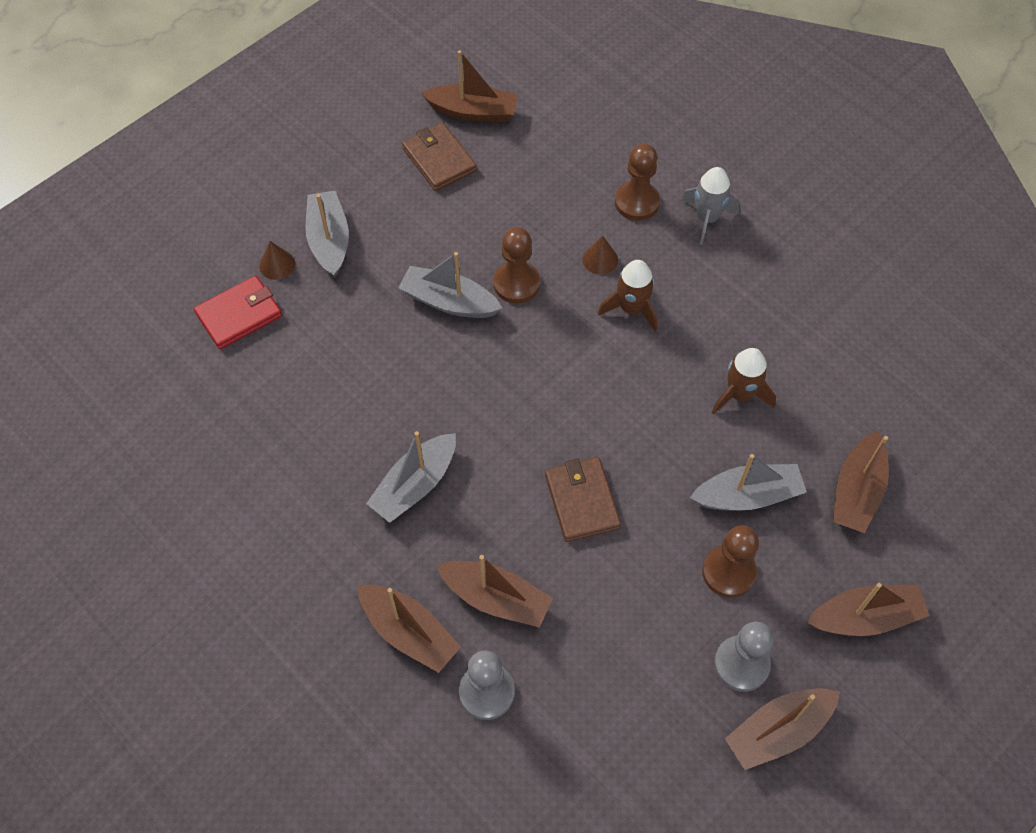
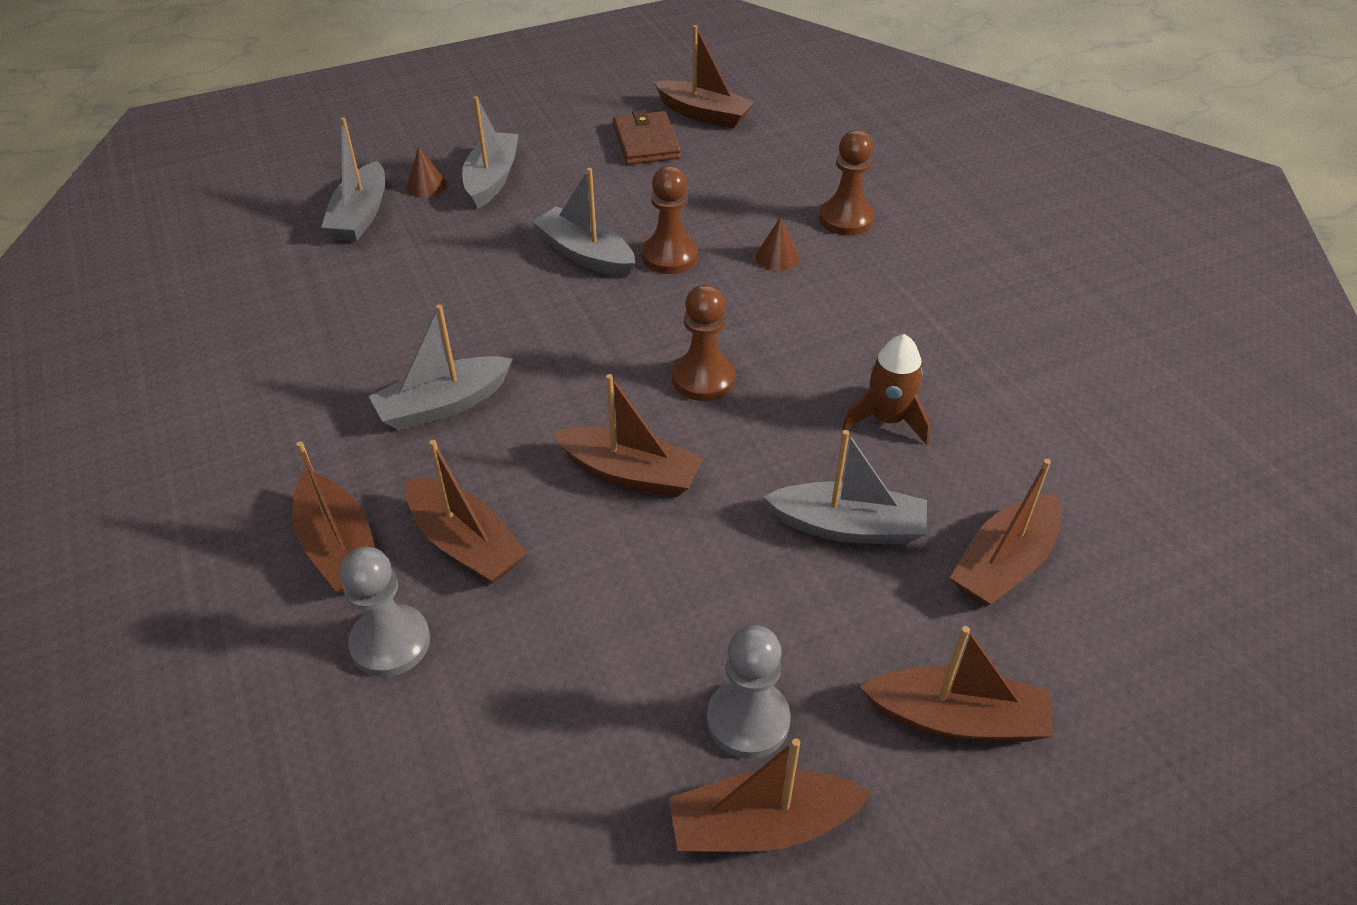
camera: 20 degrees right, 15 degrees down
(239, 315) = (360, 215): red wallet -> grey boat
(581, 501) = (630, 473): brown wallet -> brown boat
(631, 308) = (791, 307): brown rocket -> none
(706, 218) = (922, 250): grey rocket -> none
(728, 572) = (782, 604): brown pawn -> brown pawn (703, 379)

